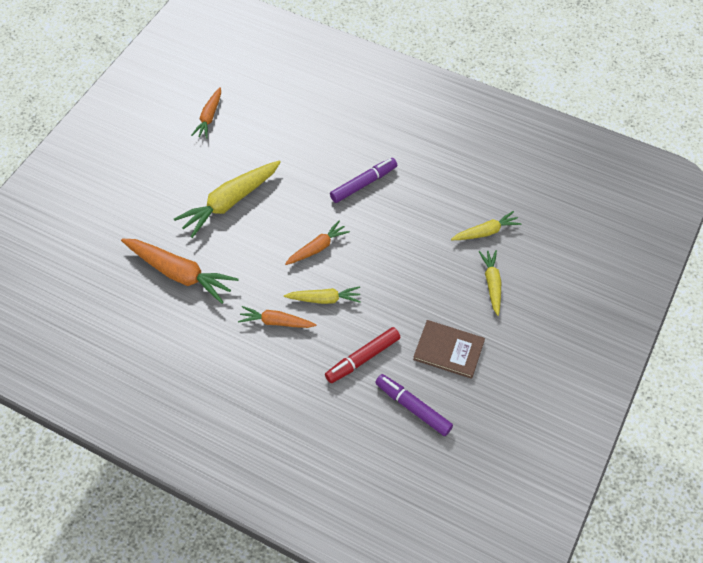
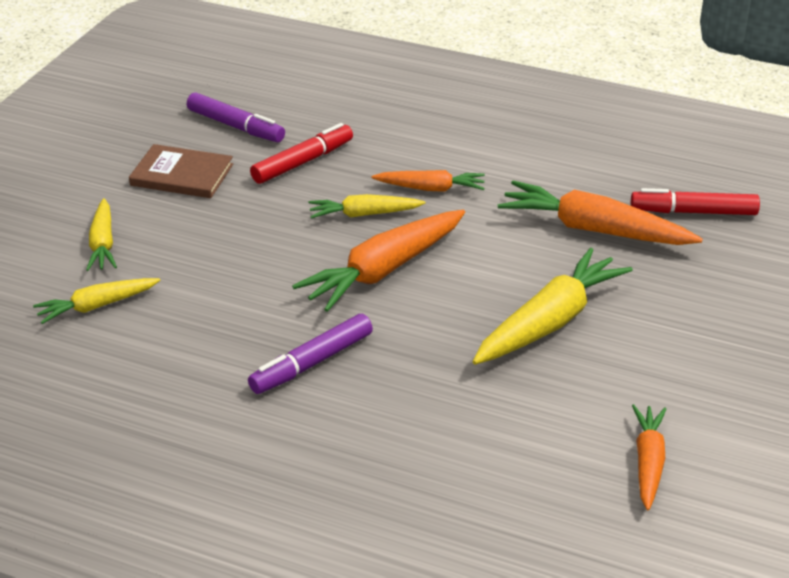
camera: 175 degrees right, 20 degrees down
(109, 285) = (693, 212): none -> red marker
(317, 248) = (383, 271): orange carrot -> orange carrot, size x1.72

